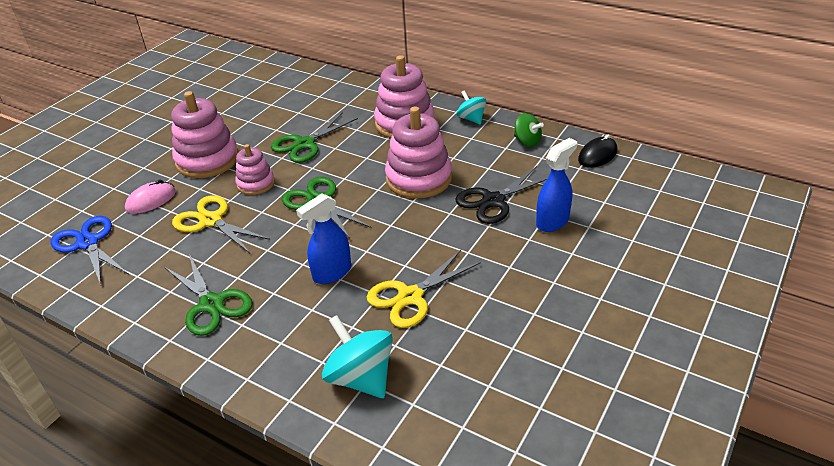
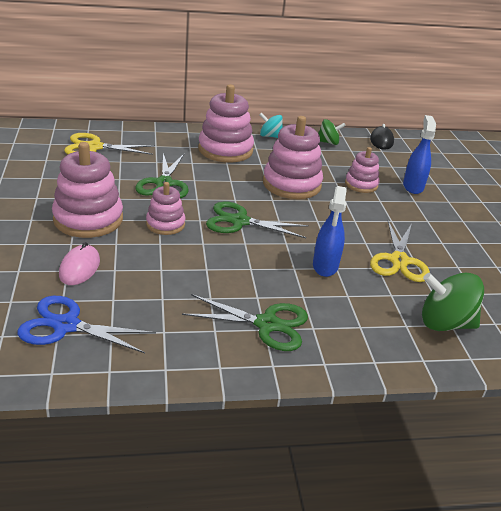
camera: 45 degrees left, 5 degrees down
(211, 221) = (168, 264): yellow scissors -> yellow scissors (94, 147)
(361, 377) = (445, 323): turquoise spinning top -> green spinning top
(493, 201) = (361, 184): black scissors -> pink stacking toy

